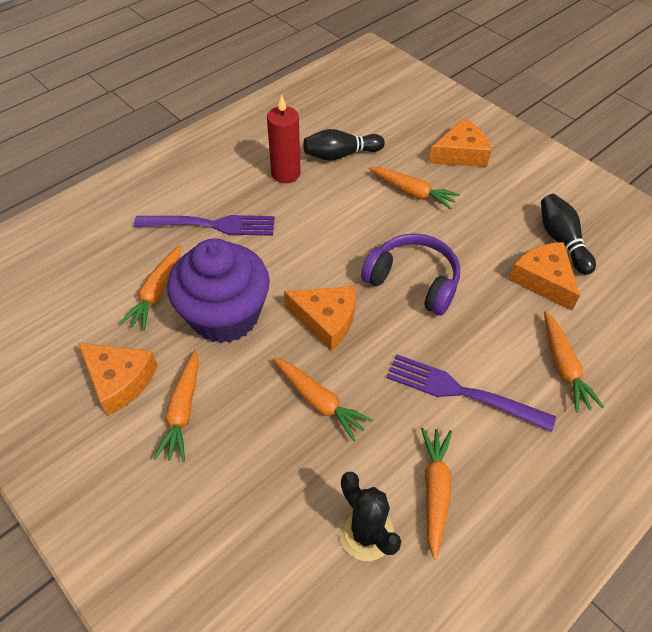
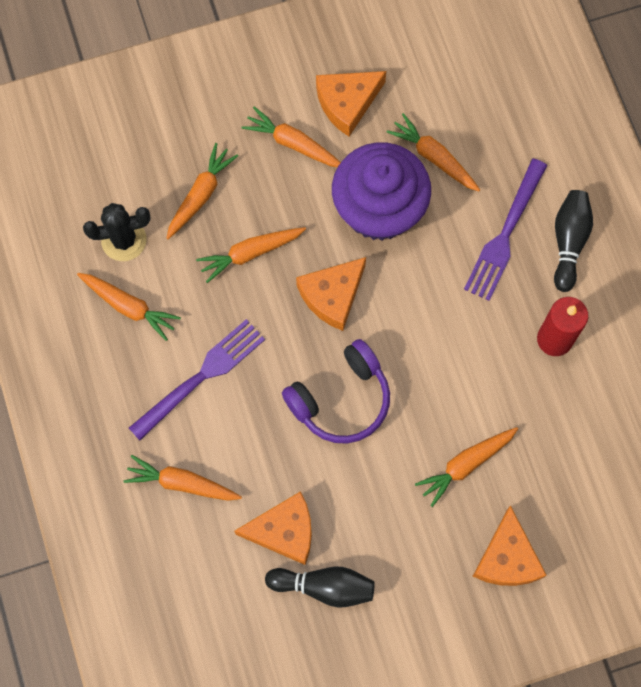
camera: 115 degrees right, 20 degrees up
(277, 475) = (200, 195): none -> orange carrot
(340, 155) = (562, 414): black bowling pin -> black bowling pin (569, 242)

